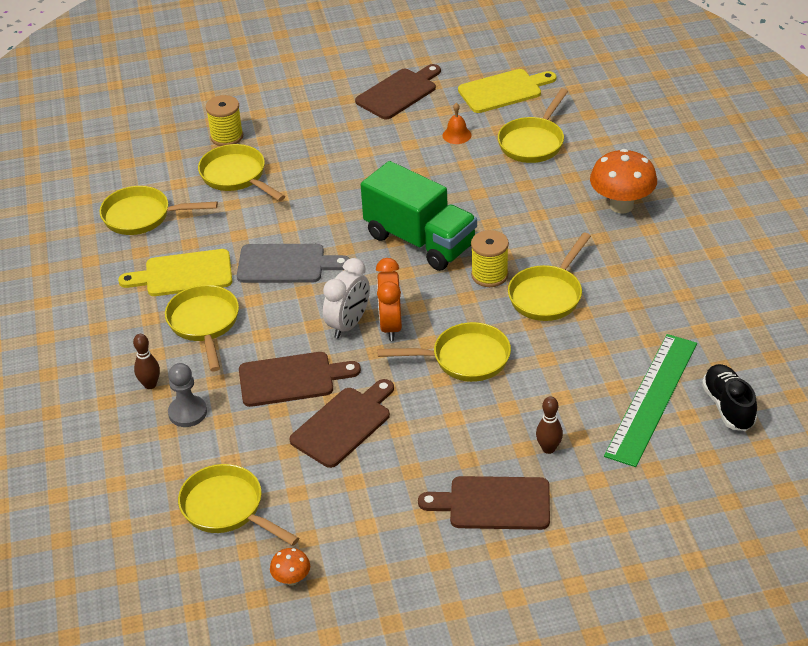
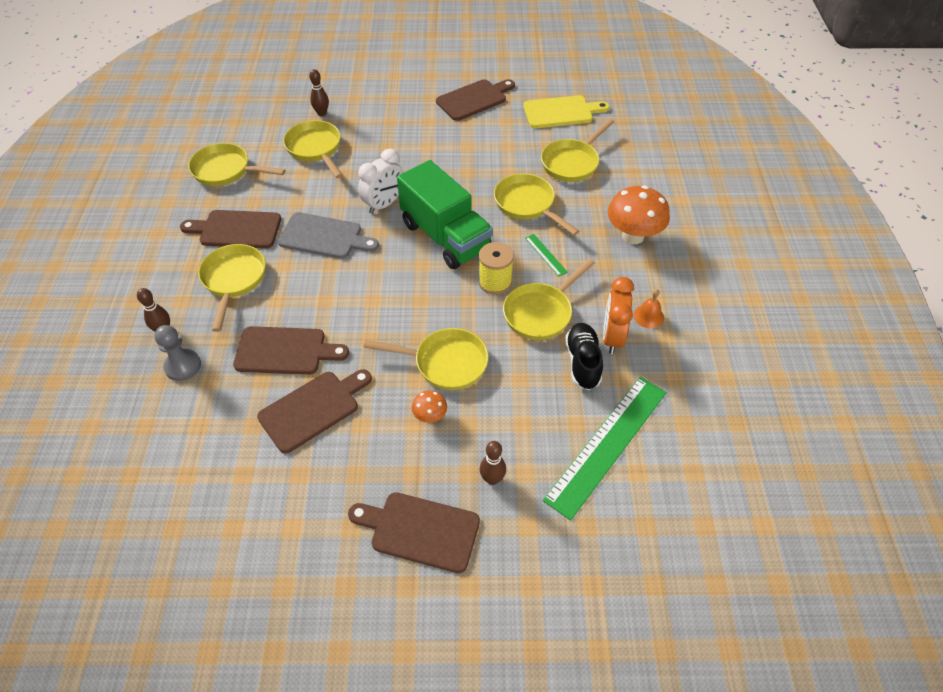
camera: 10 degrees right, 10 degrees up
(183, 274) = (236, 229): yellow cutting board -> brown cutting board
(227, 137) = (322, 113): yellow spool -> brown bowling pin
(227, 509) = (174, 477): yellow pan -> yellow pan (527, 205)
(291, 579) = (200, 573): orange mushroom -> orange mushroom (430, 416)
(348, 324) = (355, 306): white clock -> white clock (384, 204)
(390, 326) = (391, 315): orange clock -> orange clock (612, 337)
(457, 135) = (509, 144): orange bell -> orange bell (648, 316)
(534, 239) = (546, 255): none -> green ruler
(728, 407) = (679, 470): black shoe -> black shoe (582, 362)

